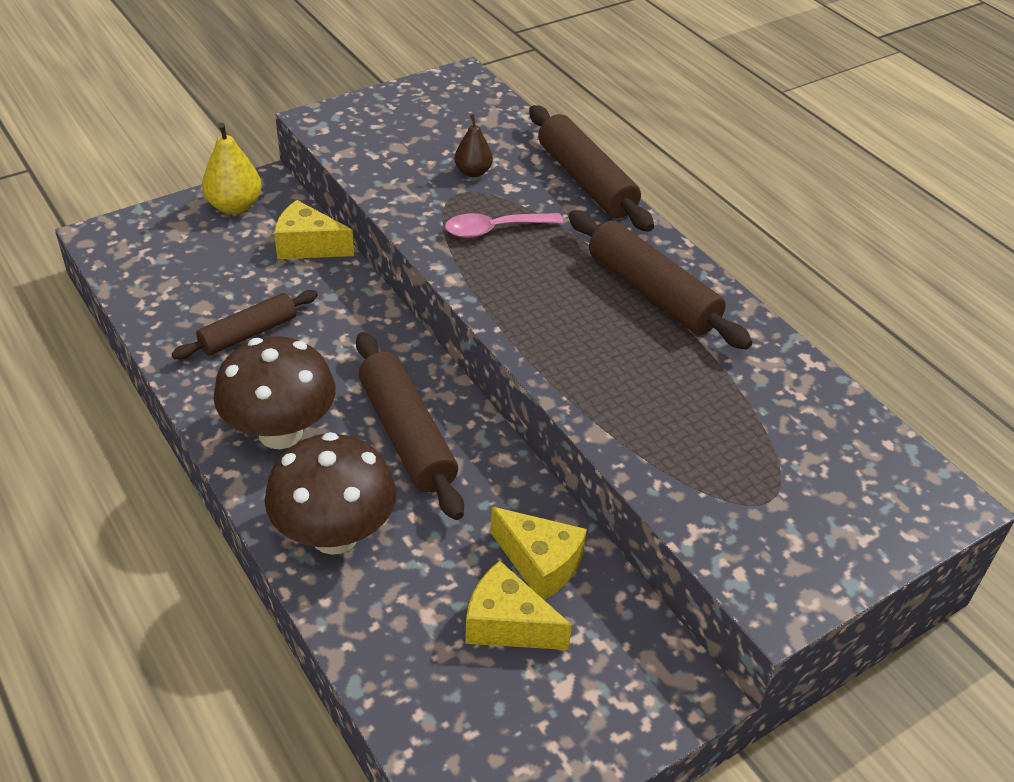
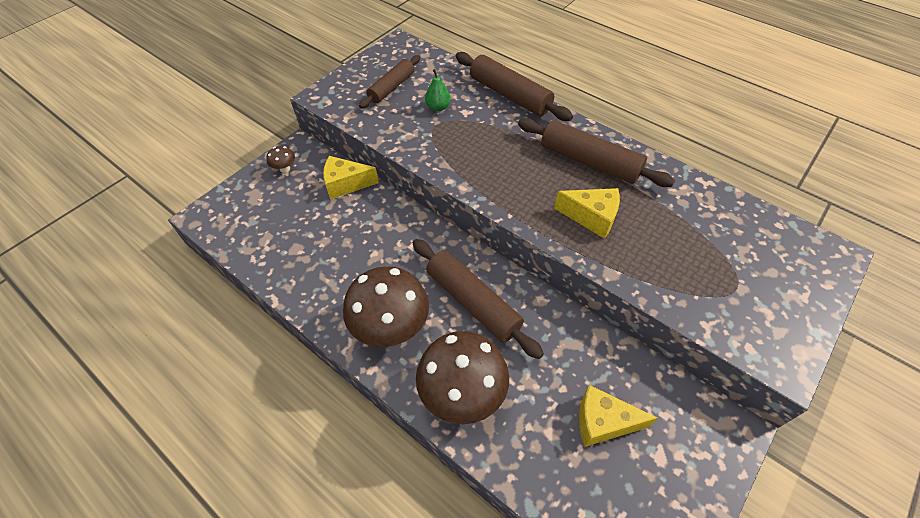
camera: 15 degrees left, 10 degrees up
(234, 206) = (285, 168): yellow pear -> brown mushroom
(248, 333) = (336, 259): brown rolling pin -> brown rolling pin (391, 87)
(473, 172) = (438, 107): brown pear -> green pear
(494, 230) = (472, 144): pink spoon -> none
(540, 564) = (600, 369): yellow cheese -> yellow cheese (591, 217)

